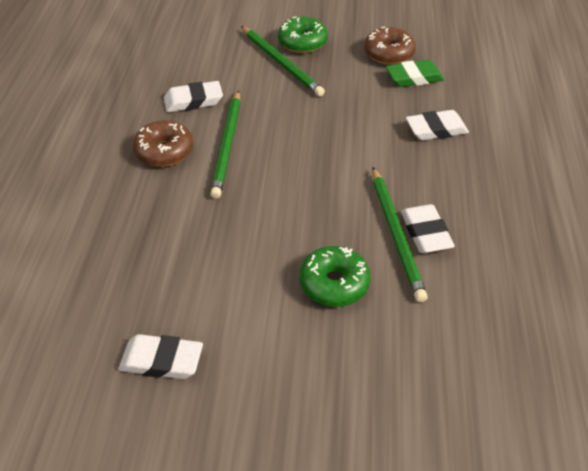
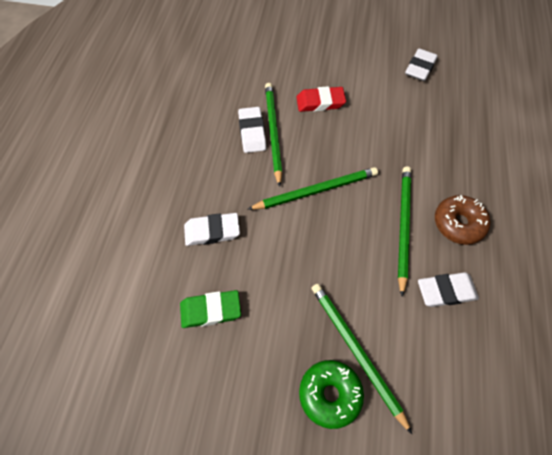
camera: 175 degrees left, 15 degrees up
(162, 360) = (420, 68): white eraser -> white eraser turned 75 degrees counterclockwise
(328, 172) = (316, 190): none -> green pencil
(334, 284) = (320, 102): green donut -> red eraser
(388, 53) = (228, 360): brown donut -> none

